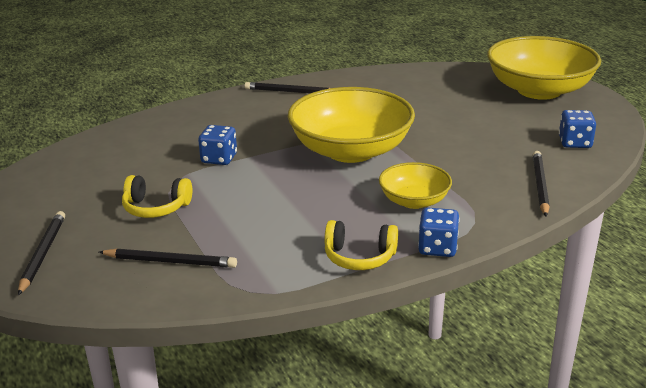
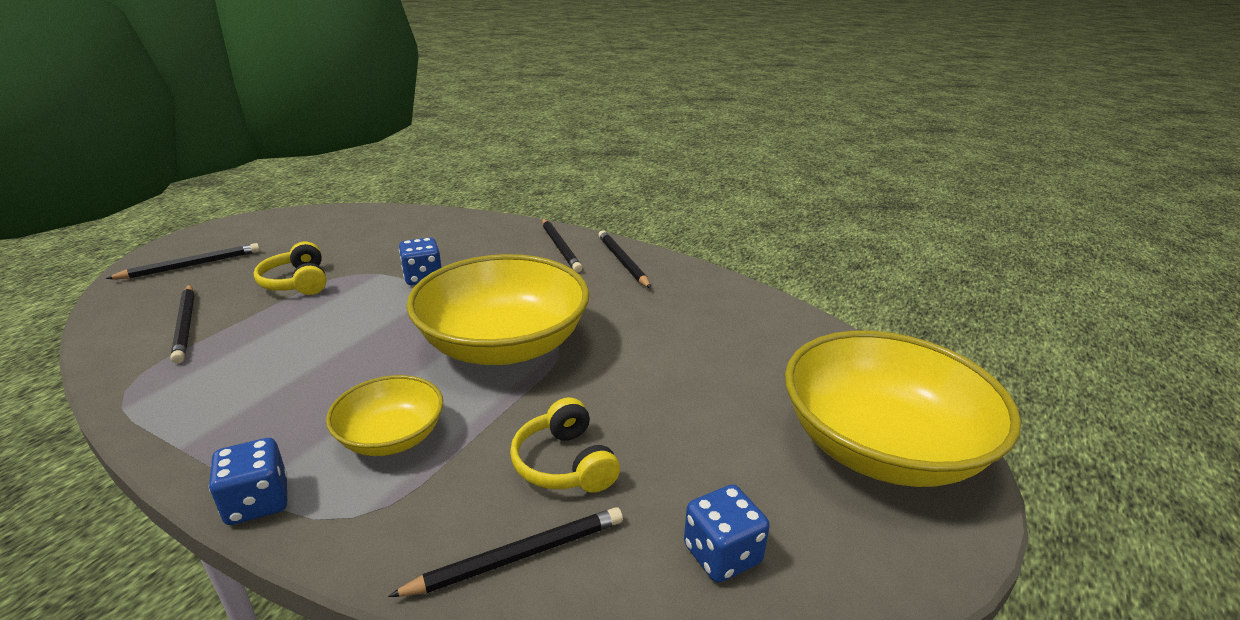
camera: 55 degrees right, 0 degrees up
(240, 104) = (560, 247): none -> black pencil
(359, 257) = (217, 440): yellow headphones -> yellow headphones (565, 463)

